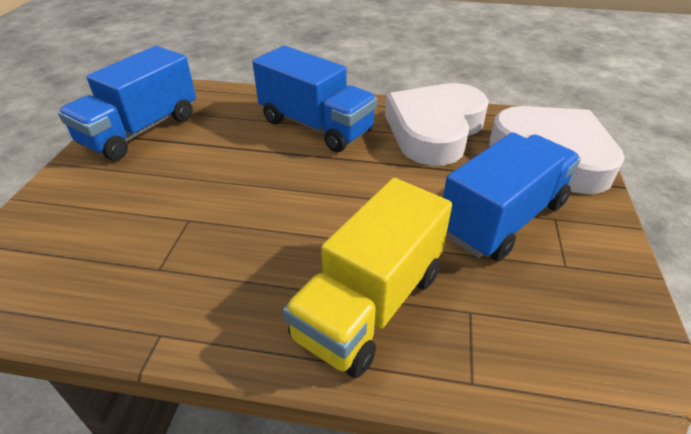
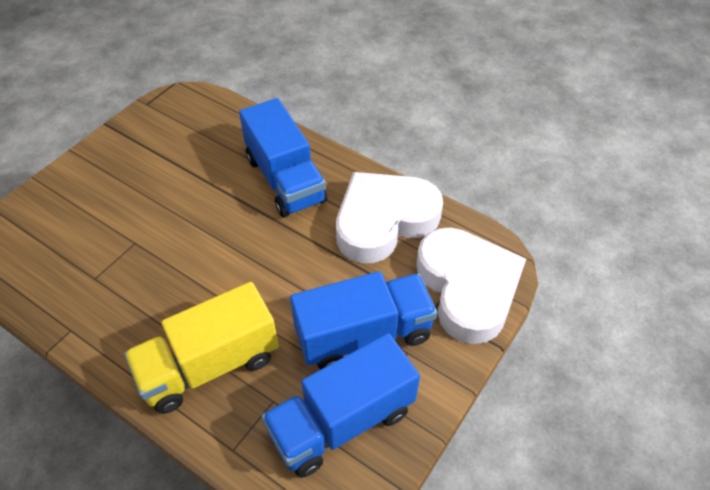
camera: 25 degrees right, 10 degrees up
(141, 130) = (147, 137): blue truck -> blue truck (341, 421)

